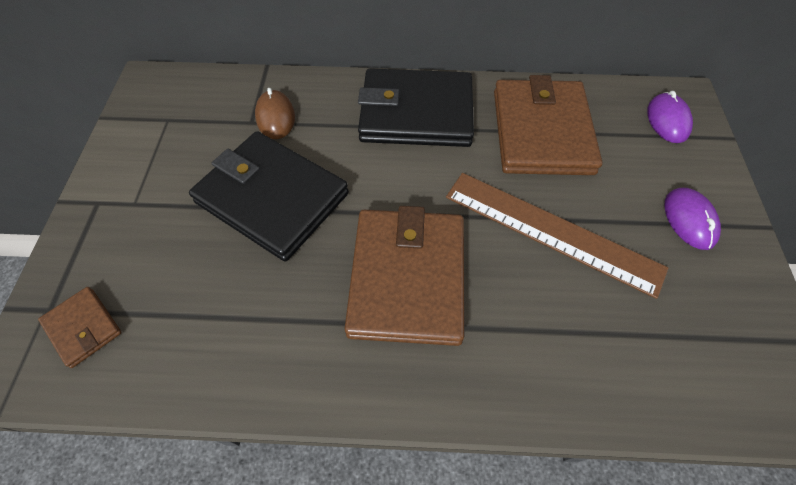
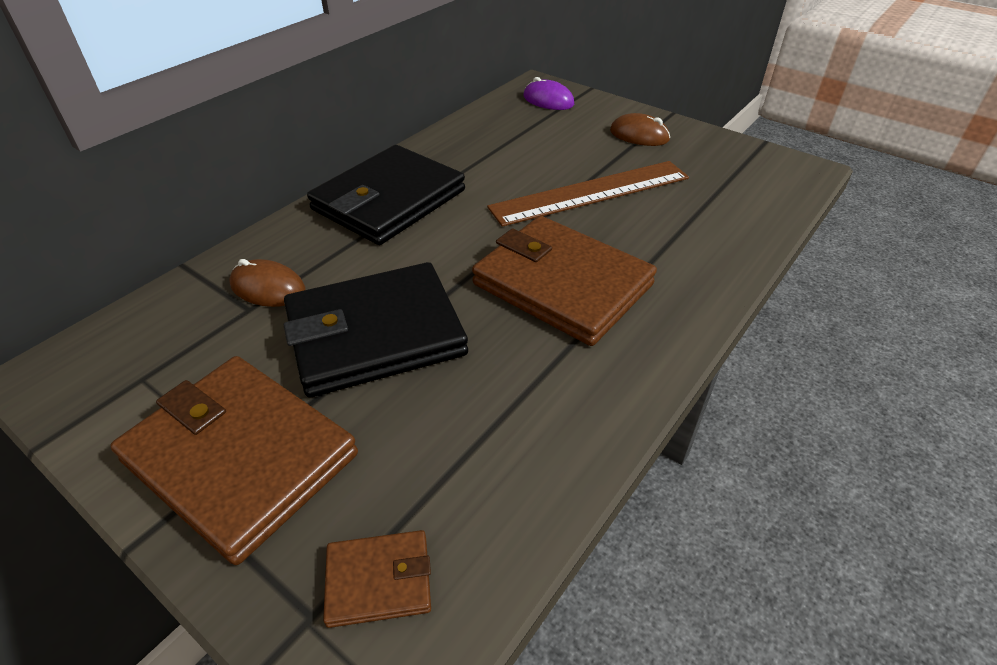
camera: 55 degrees left, 15 degrees down
(542, 132) = (492, 151): brown wallet -> brown wallet (241, 457)
(689, 220) = (639, 135): purple mouse -> brown mouse

